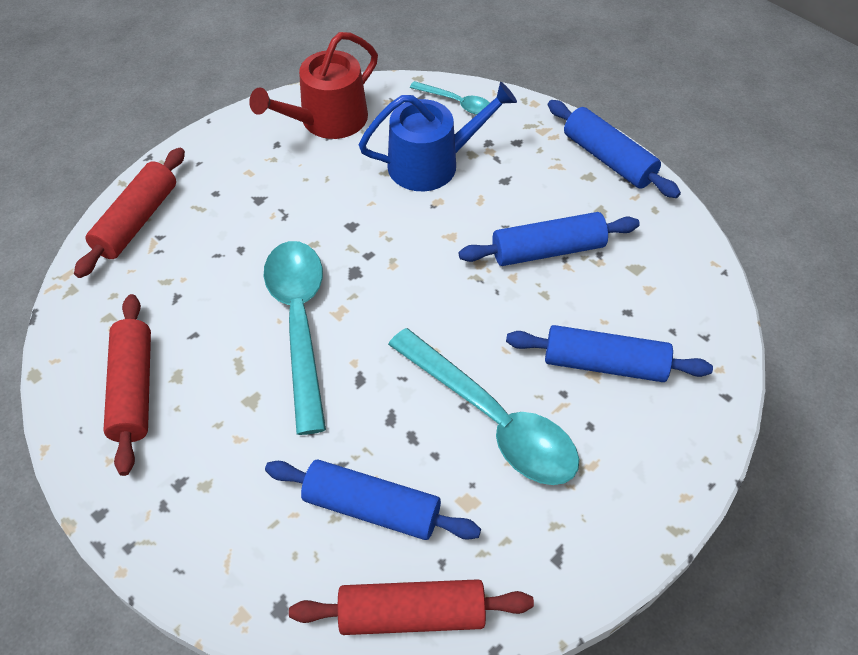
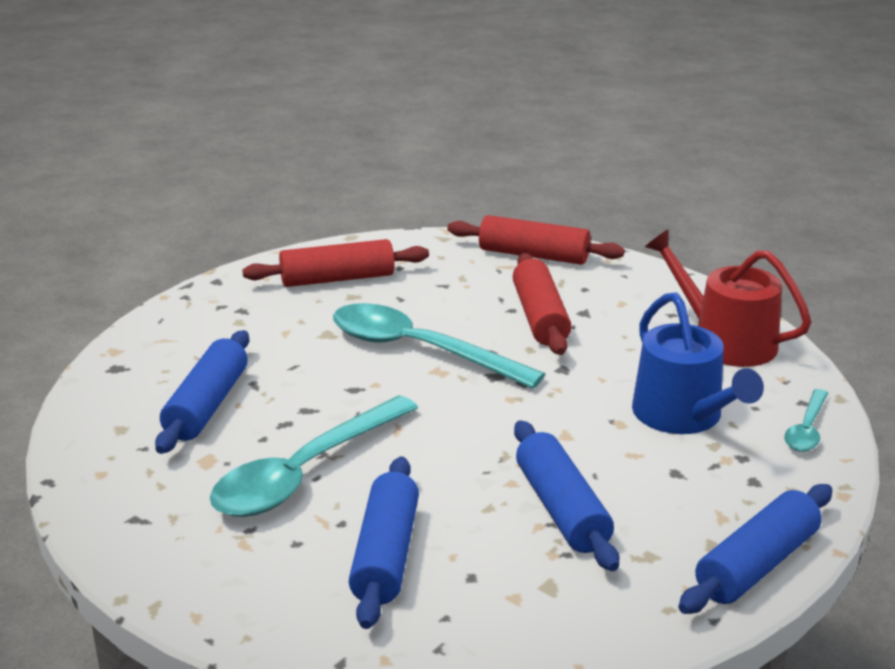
camera: 85 degrees right, 25 degrees down
(300, 324) = (420, 350): turquoise spoon -> turquoise spoon turned 135 degrees counterclockwise
(412, 614) = (96, 433): red rolling pin -> red rolling pin (540, 317)

